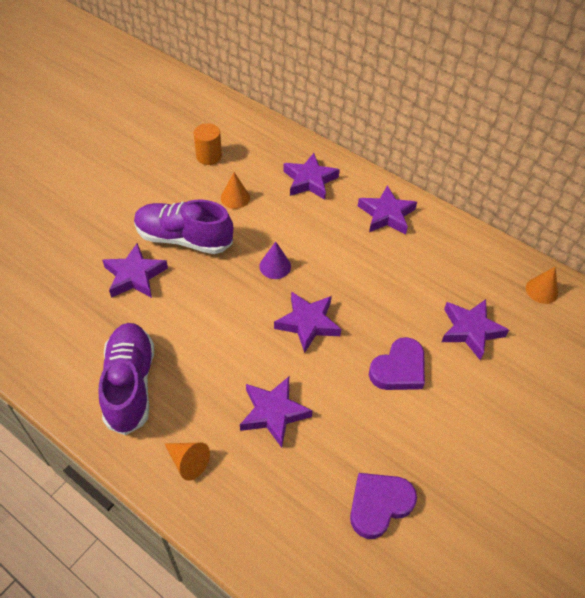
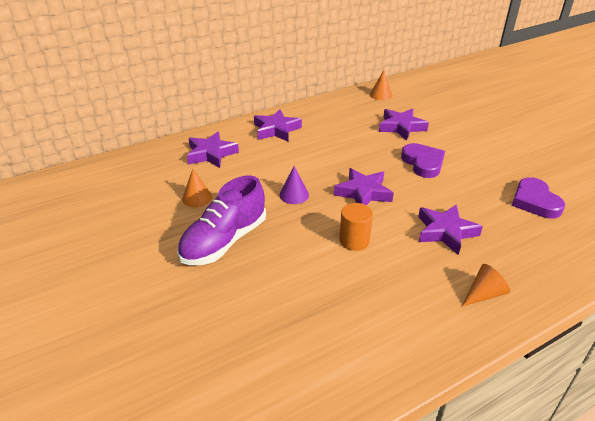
camera: 65 degrees left, 15 degrees down
(130, 384) = (387, 317): purple shoe -> none
(135, 276) = (250, 286): purple star -> none
(209, 156) = (128, 201): orange cylinder -> orange cylinder (354, 241)

